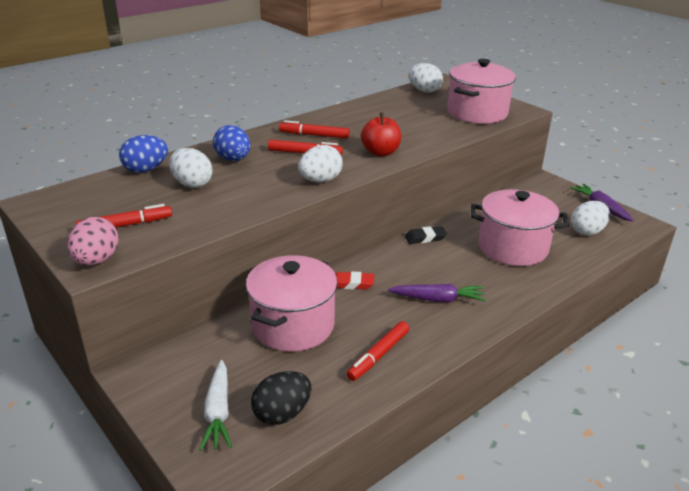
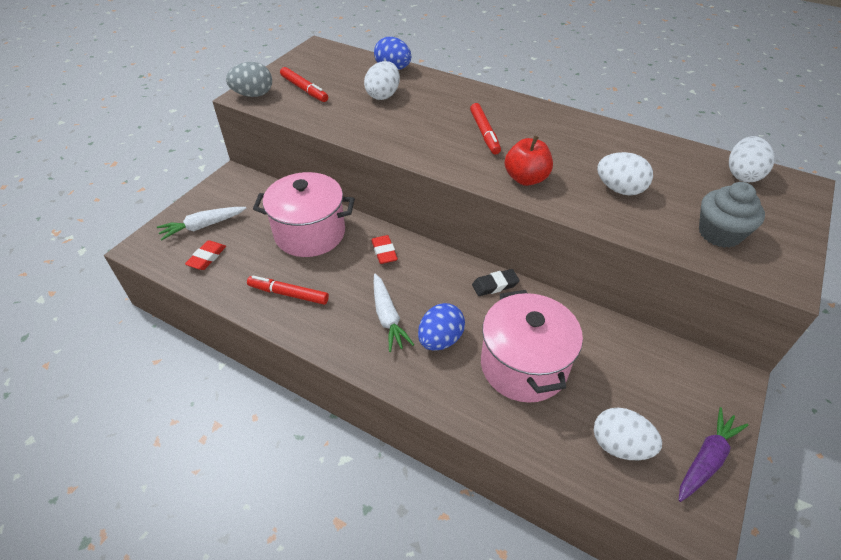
camera: 70 degrees right, 15 degrees up
(96, 260) = (253, 95): pink egg -> grey egg
(233, 159) = (441, 100): blue egg -> blue egg (440, 339)
(282, 414) = (207, 257): black egg -> red eraser
(314, 135) = (530, 128): red marker -> none
(320, 181) = (433, 156): white egg -> white egg (619, 189)
(425, 238) = (495, 285): black eraser -> black eraser turned 75 degrees counterclockwise
(438, 299) = (388, 317): purple carrot -> white carrot
(477, 113) = (719, 233): pink pot -> grey cupcake

